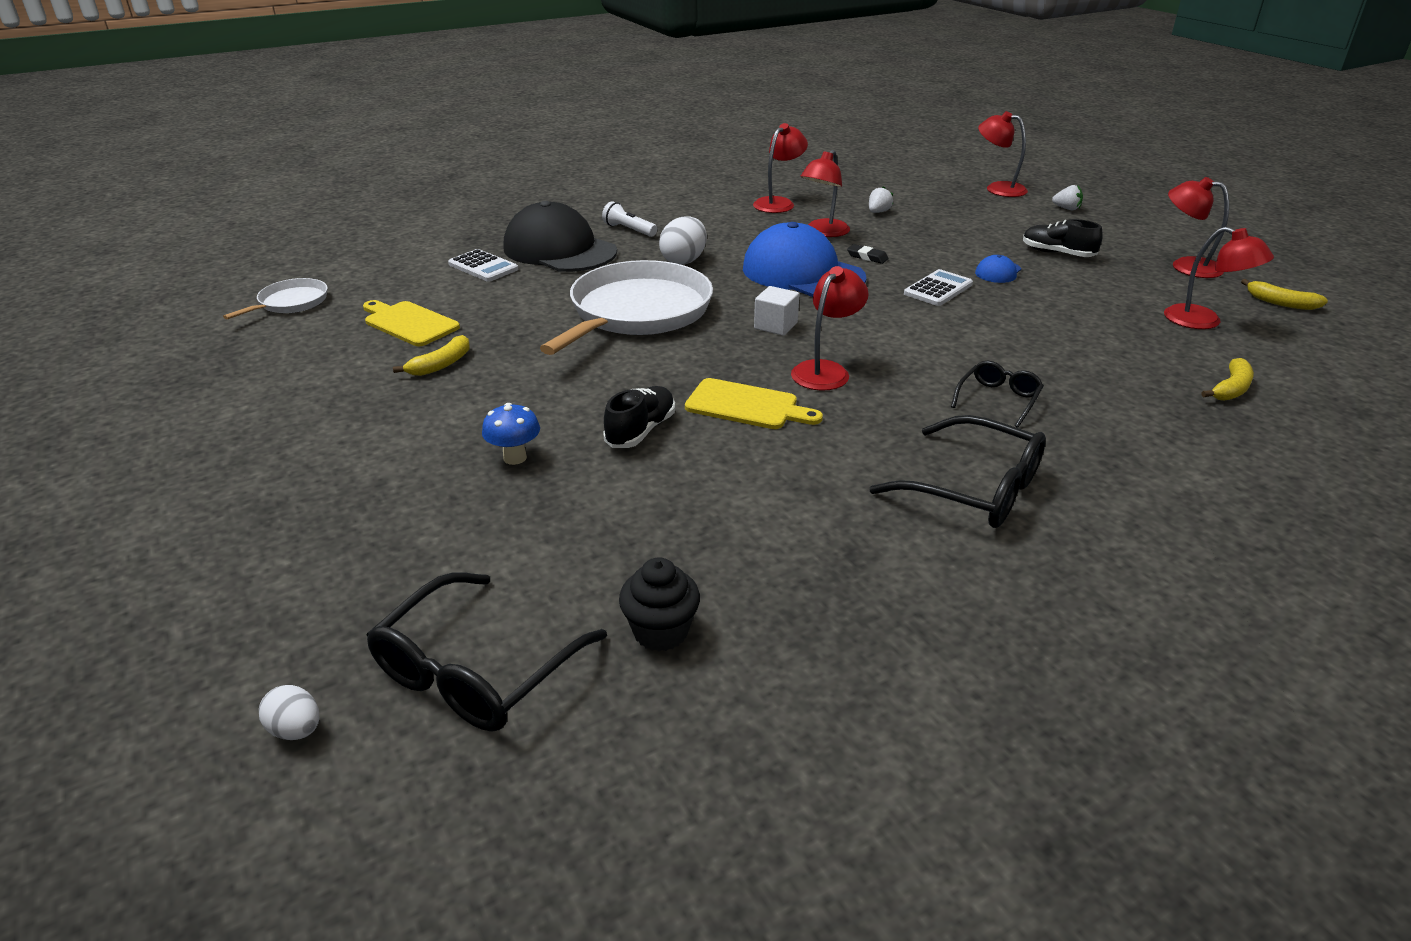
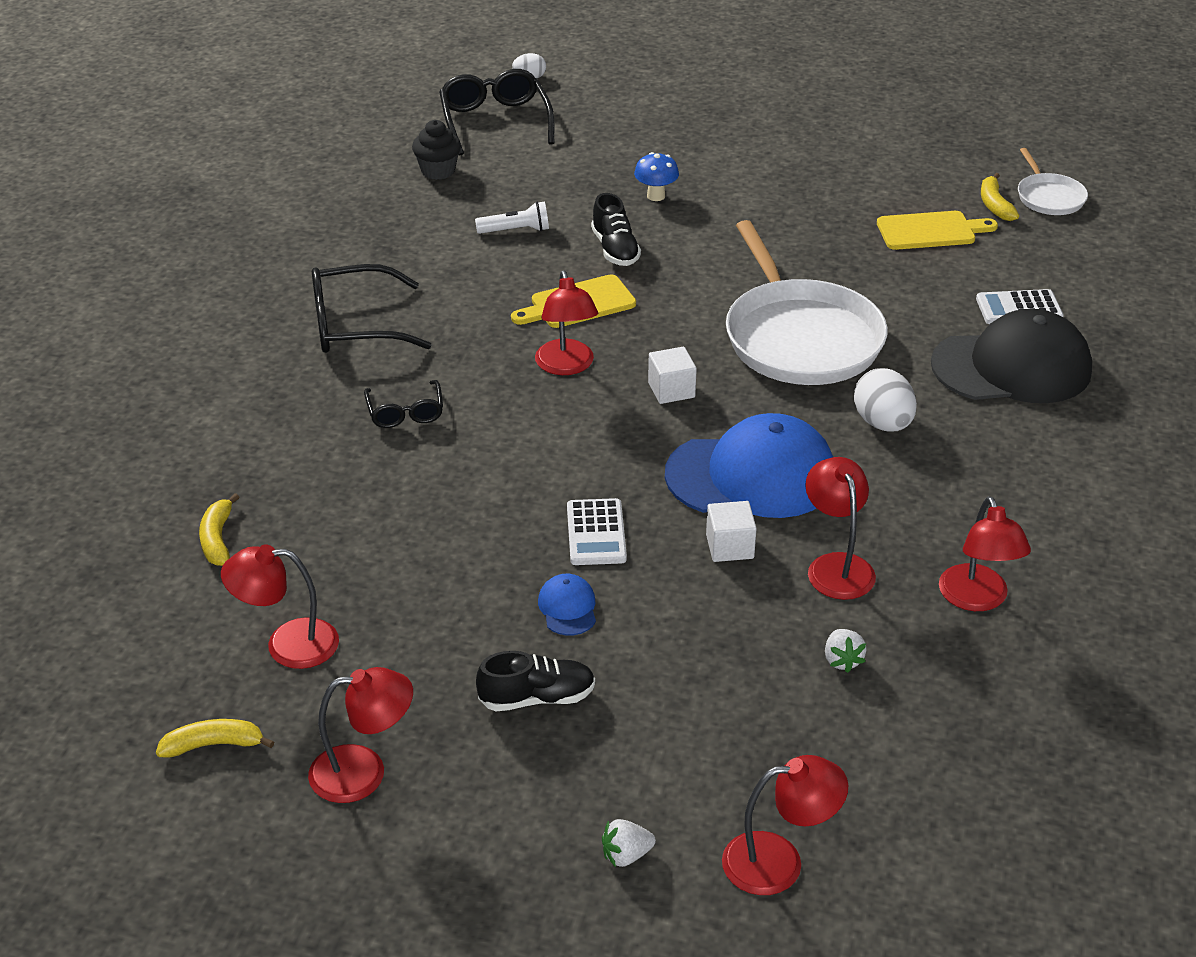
camera: 135 degrees right, 5 degrees up
(441, 364) = (830, 218): yellow banana -> yellow banana (995, 205)
(629, 230) = (1018, 436): white flashlight -> white flashlight (516, 230)
(867, 257) = (729, 547): black eraser -> white cube

